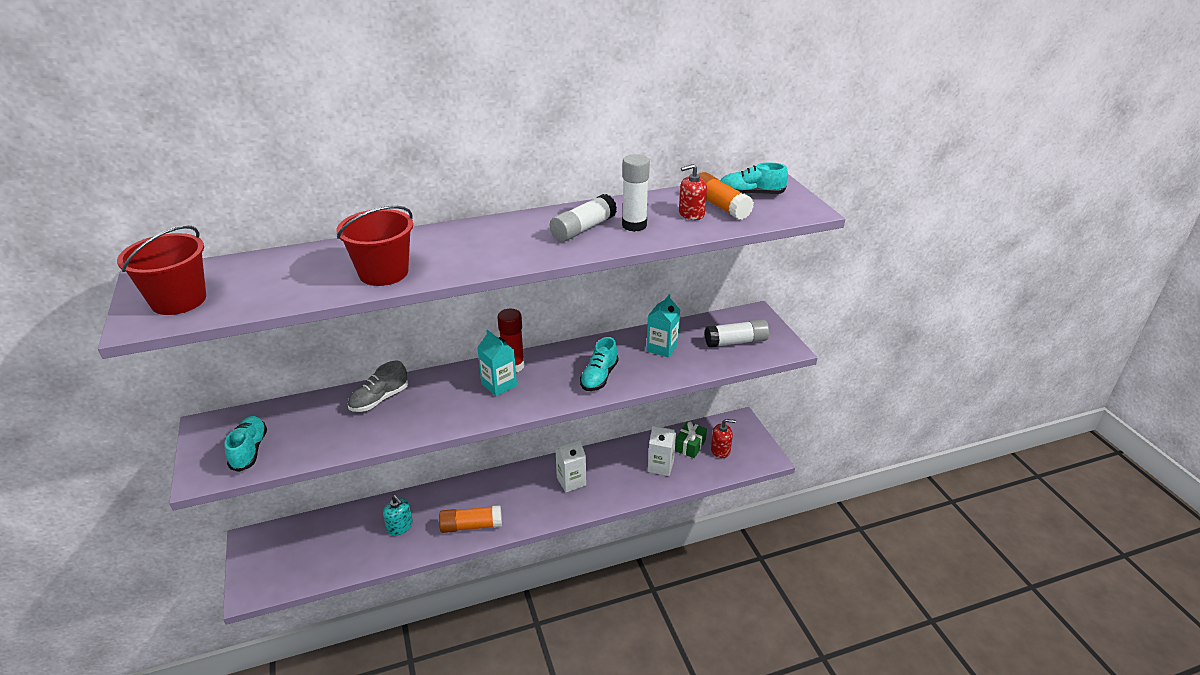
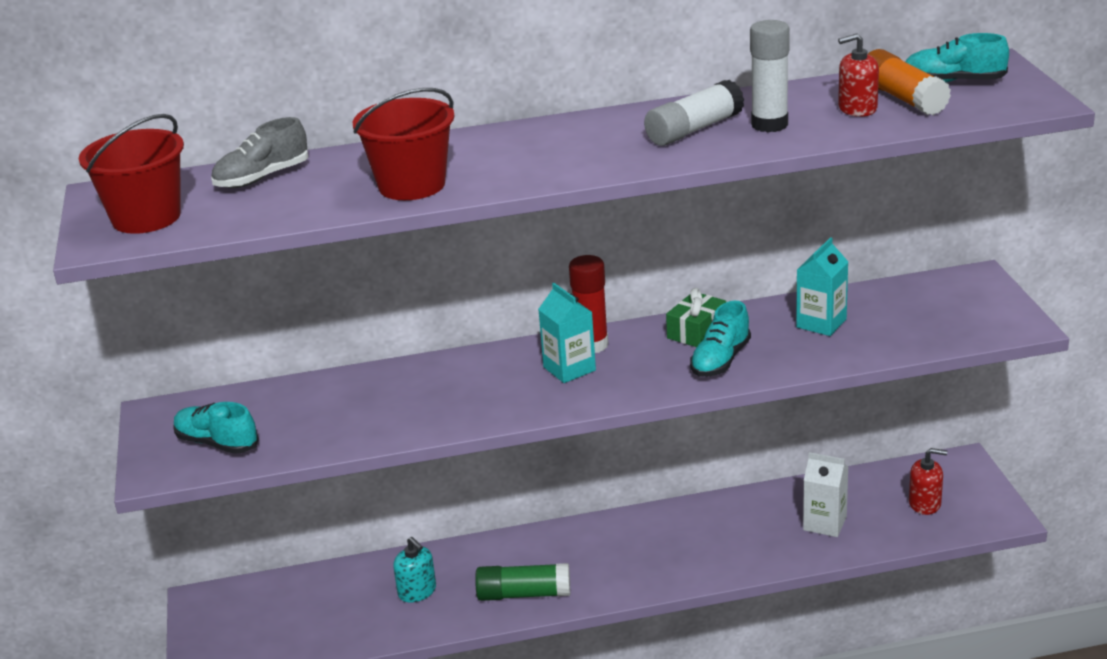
camera: 10 degrees right, 5 degrees down
(249, 450) = (217, 443): turquoise shoe -> turquoise shoe turned 60 degrees counterclockwise
(379, 399) = (395, 384): grey shoe -> grey shoe (262, 178)
(471, 526) = (524, 594): orange glue stick -> green glue stick
(571, 481) = (680, 540): white carton -> none
(690, 445) = (875, 495): green gift -> green gift (696, 331)
(736, 342) = (940, 316): white glue stick -> none

